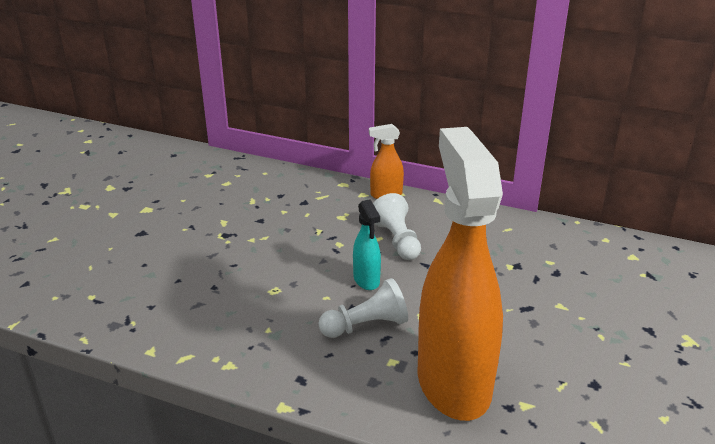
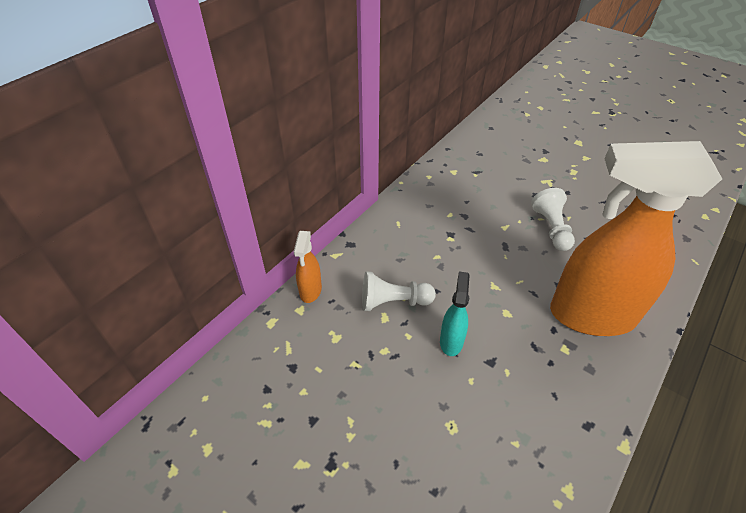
camera: 75 degrees left, 15 degrees up
(366, 280) = (451, 341): turquoise spray bottle -> turquoise spray bottle turned 75 degrees counterclockwise
(366, 326) = (518, 357): white pawn -> white pawn (551, 228)

